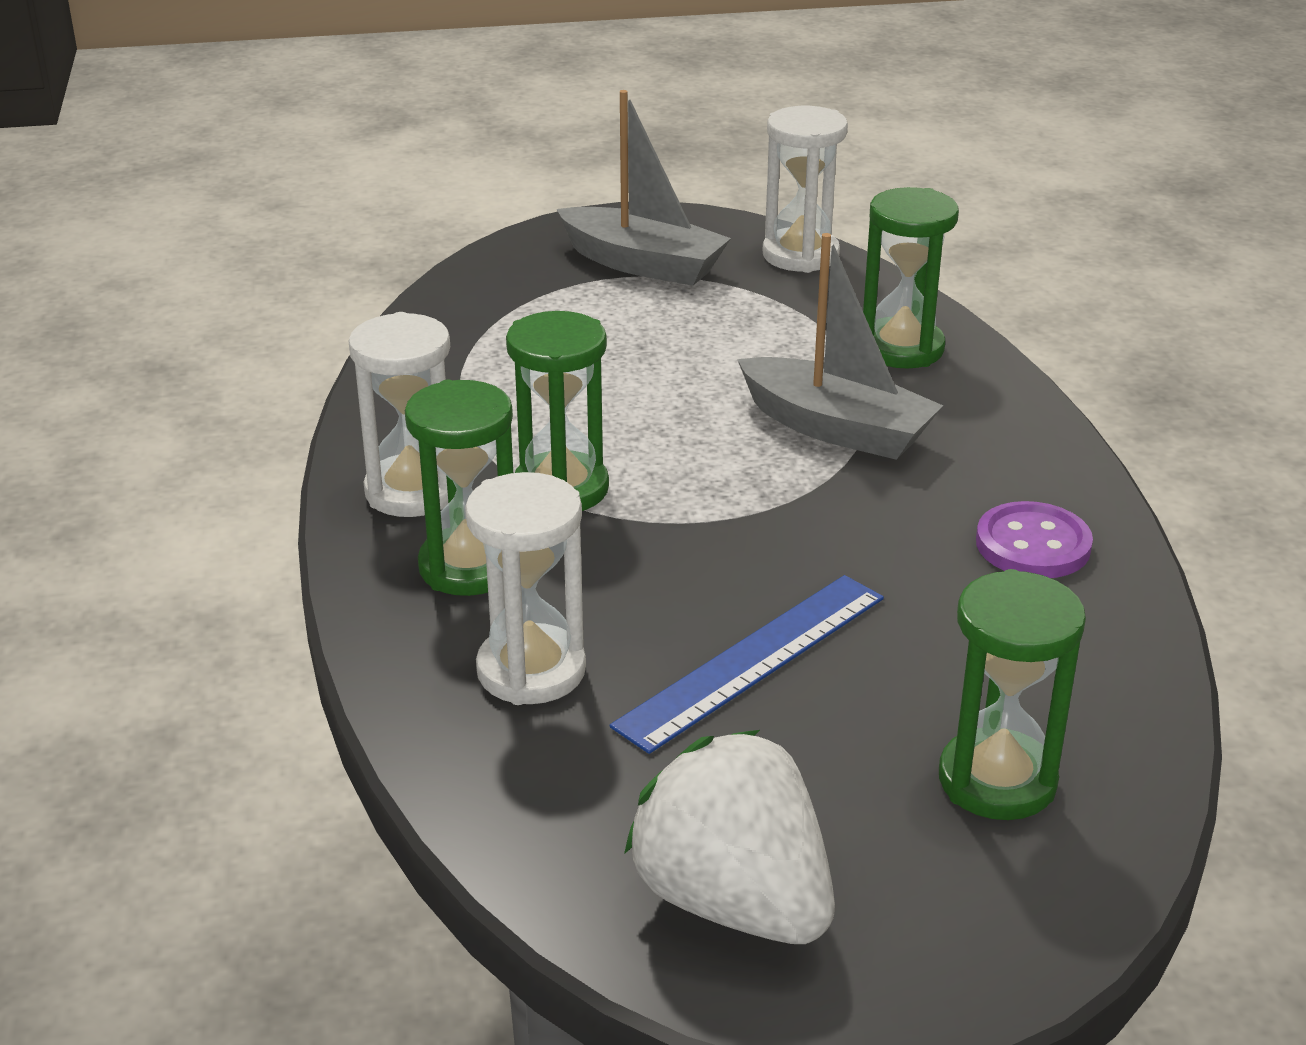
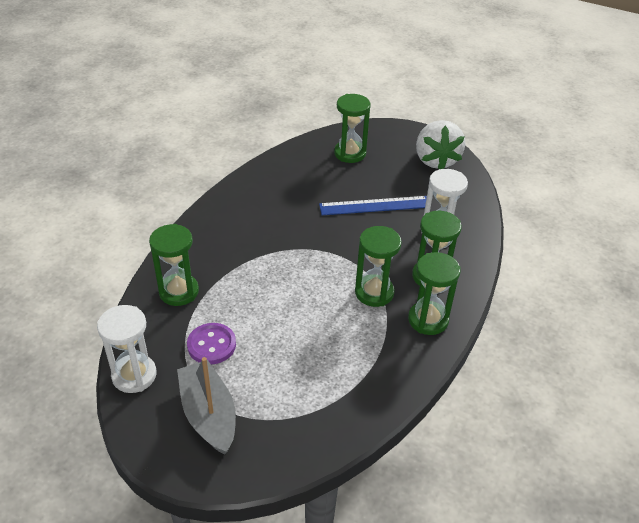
camera: 145 degrees left, 10 degrees up
(412, 491) = (428, 320): white hourglass -> green hourglass
(837, 428) = (253, 267): grey boat -> none
(1033, 545) = (256, 198): purple button -> purple button (211, 345)

